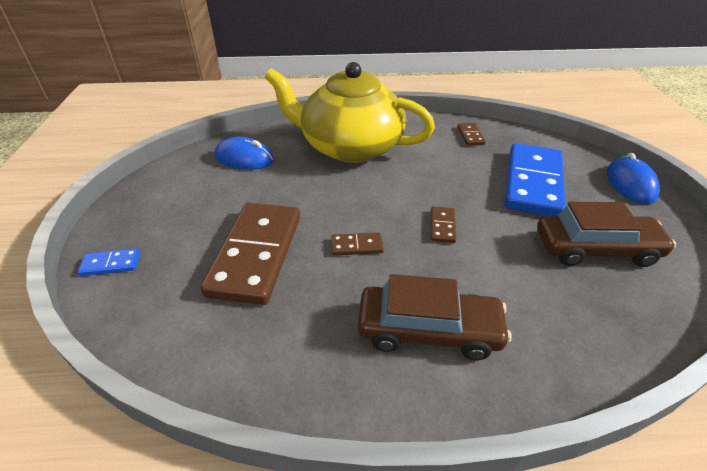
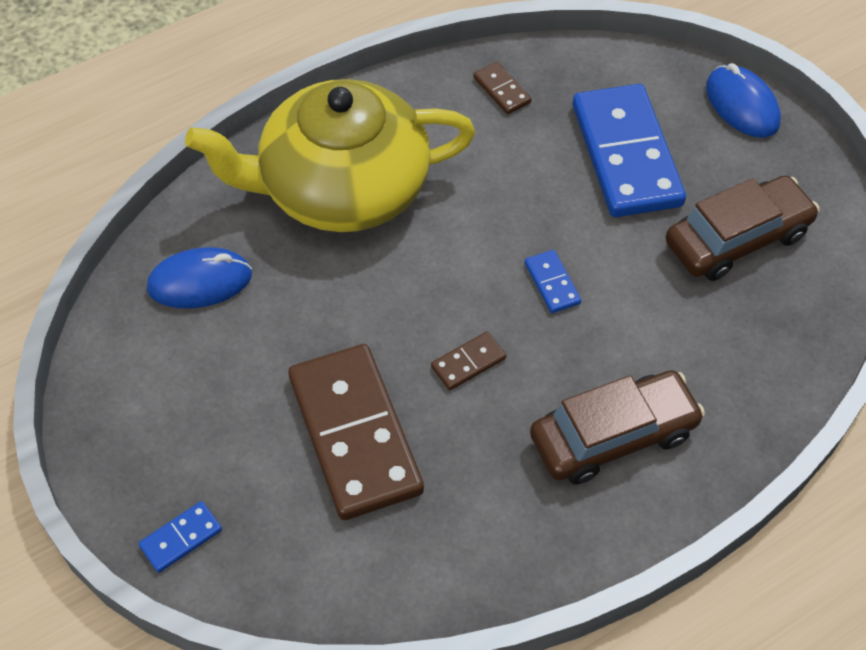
camera: 30 degrees left, 15 degrees up
(442, 226) = (552, 283): brown domino -> blue domino

